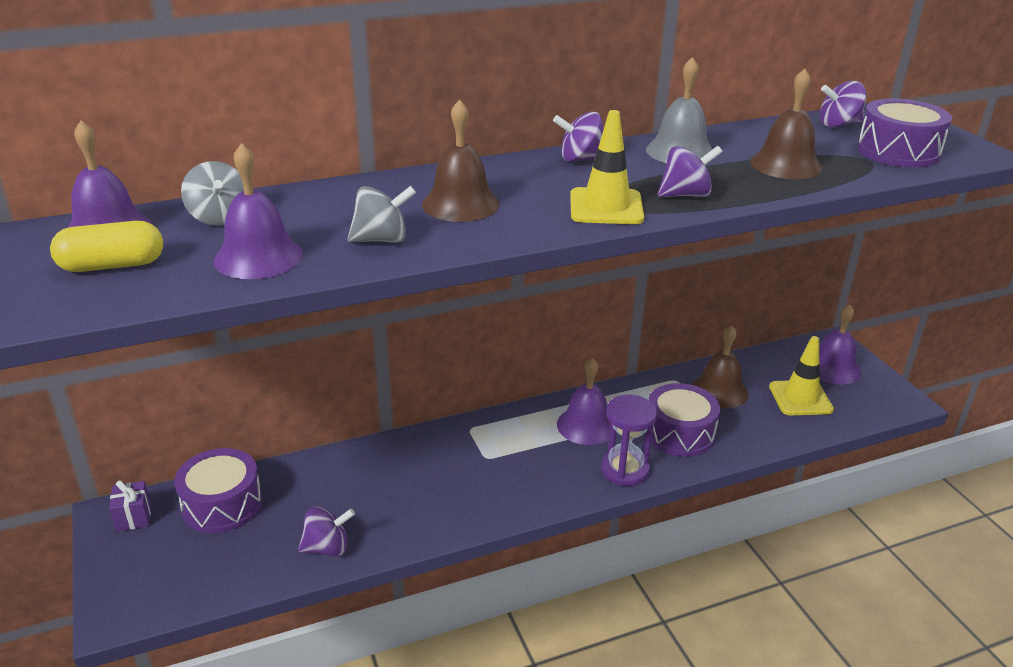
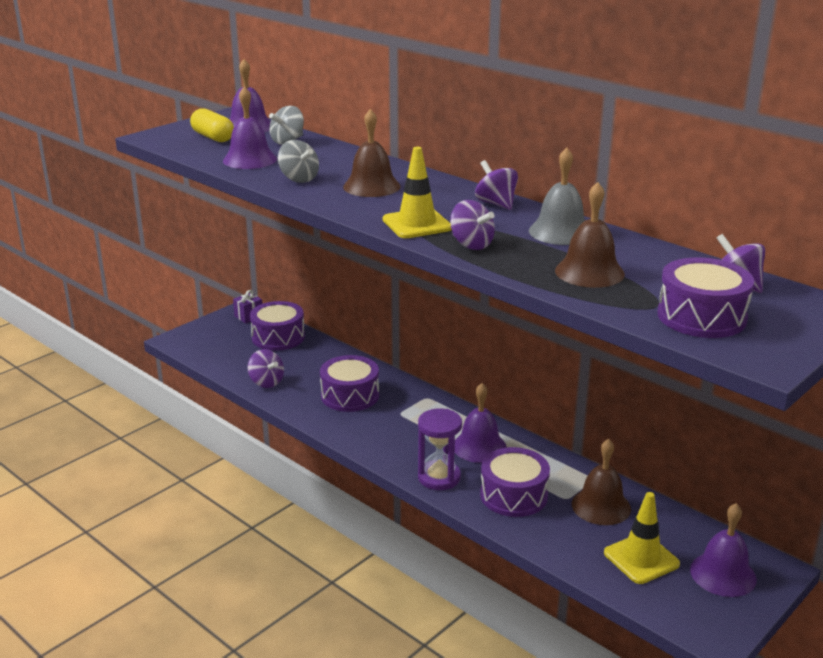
camera: 65 degrees right, 5 degrees down
(420, 484) = (350, 395): none -> purple drum

